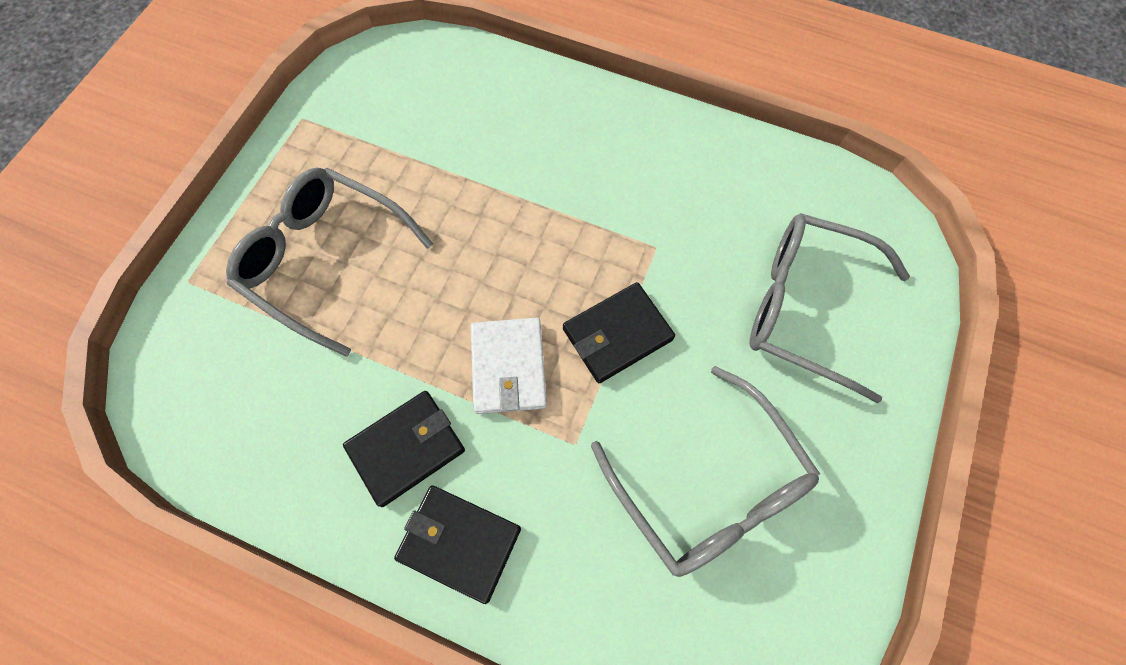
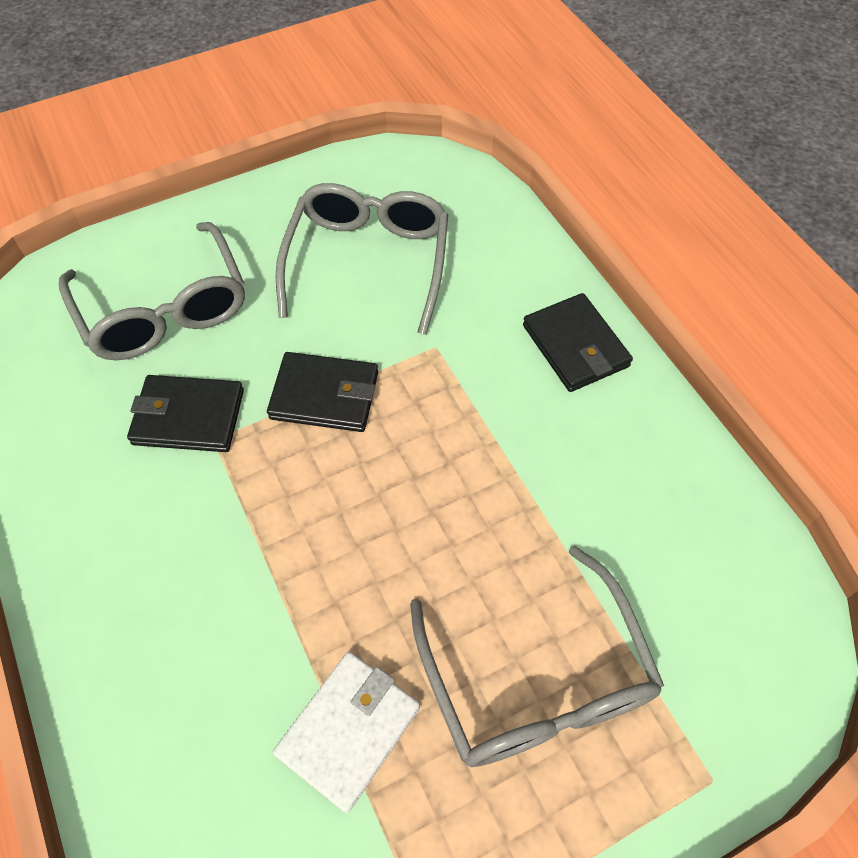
camera: 140 degrees left, 10 degrees down
(406, 448) = (573, 434): black wallet -> black wallet (189, 417)
(508, 367) = (437, 435): white wallet -> white wallet (348, 730)

